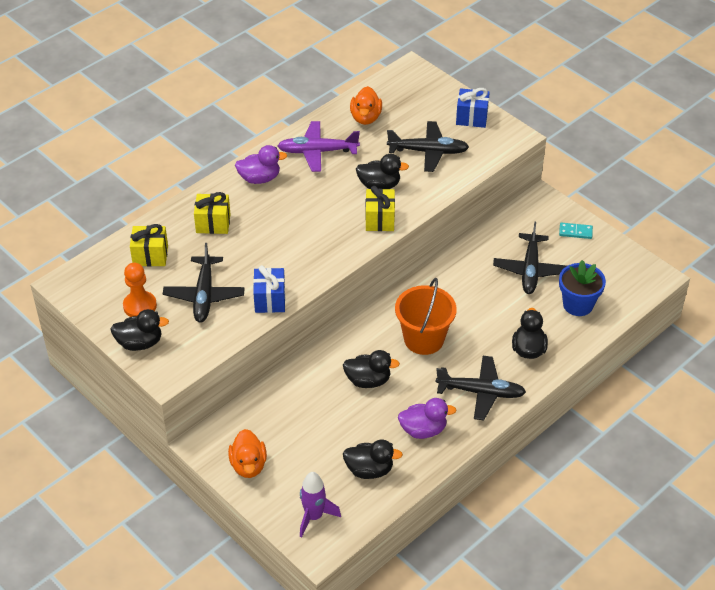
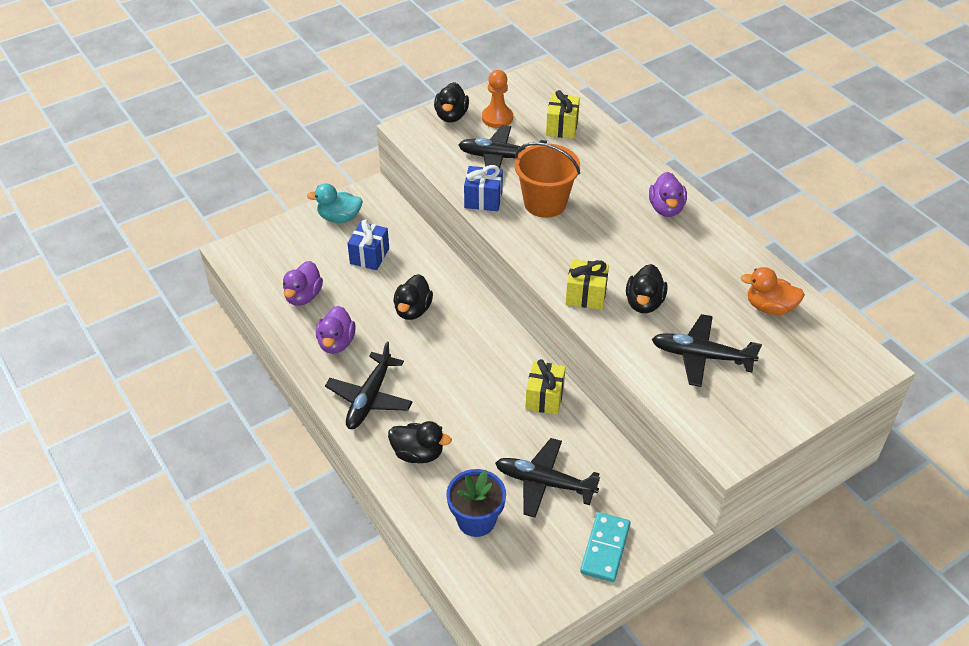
camera: 100 degrees right, 0 degrees up
(213, 223) = (600, 170): yellow gift -> yellow gift (544, 398)
(248, 465) = (339, 217): orange duck -> turquoise duck
(314, 516) = (267, 253): purple rocket -> none
(318, 151) = (708, 258): purple plane -> none
(369, 470) = (303, 296): black duck -> purple duck
(424, 339) = (457, 363): orange bucket -> orange bucket (545, 203)
(428, 151) = (702, 356): black plane -> black plane turned 90 degrees clockwise
(471, 117) = (768, 412): blue gift -> blue gift (369, 256)
(575, 232) = (605, 549): turquoise domino -> turquoise domino, size x1.59

